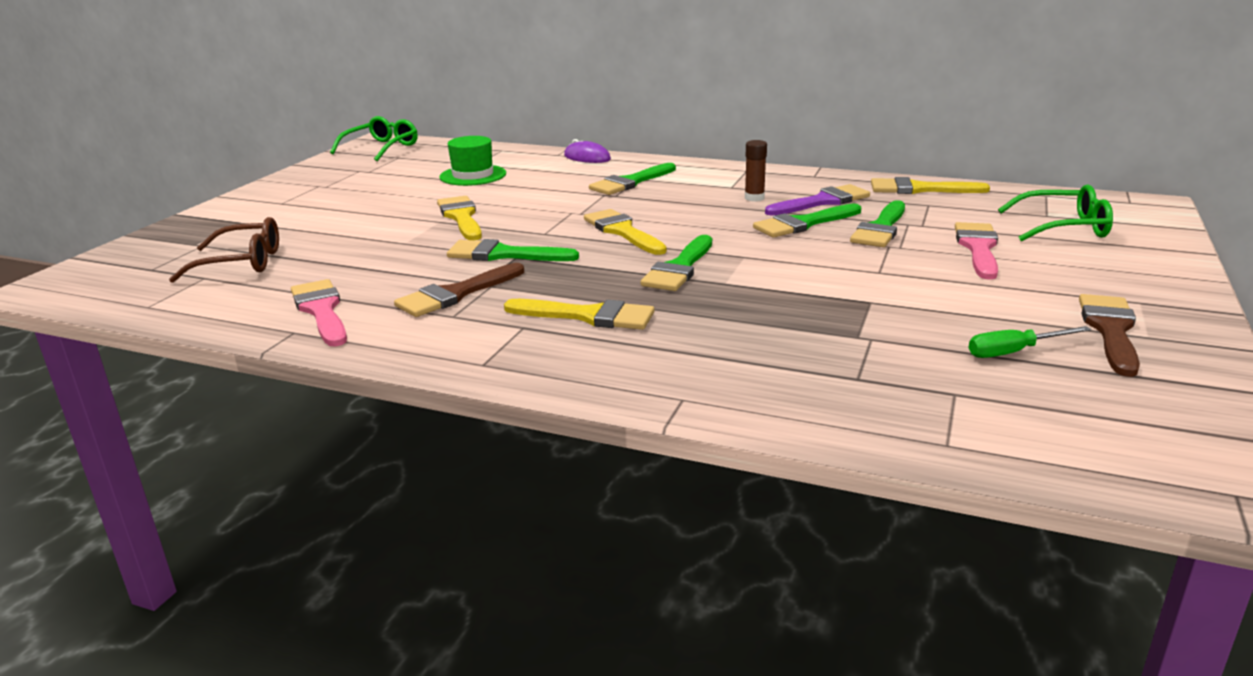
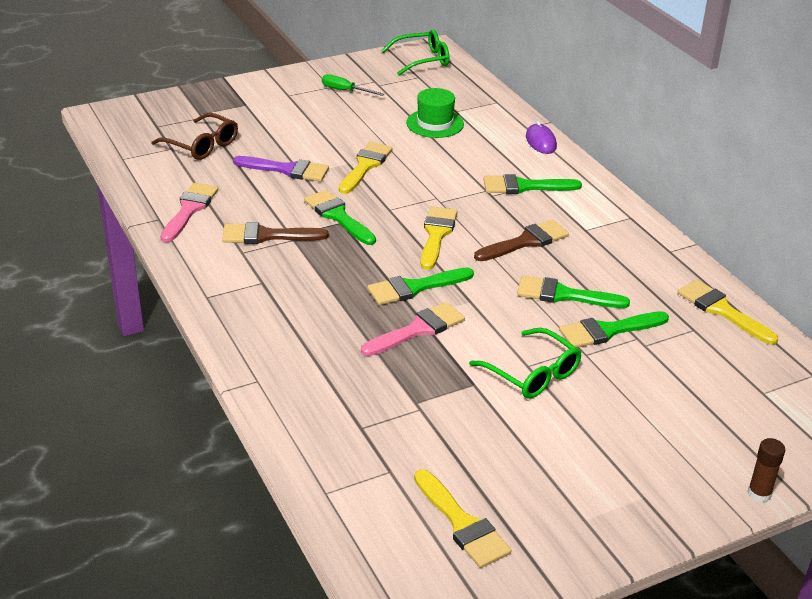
camera: 40 degrees right, 10 degrees up
(588, 316) = (304, 295): yellow brush -> yellow brush (462, 524)
(754, 198) = (579, 250): brown glue stick -> brown glue stick (759, 494)
(822, 202) = (620, 281): purple brush -> purple brush (287, 170)
(978, 248) = (637, 388): pink brush -> pink brush (418, 329)
(1014, 352) = (479, 472): green screwdriver -> green screwdriver (345, 91)
(1063, 227) = (746, 410): green glasses -> green glasses (532, 373)
(1110, 330) = (571, 499): brown brush -> brown brush (525, 242)

